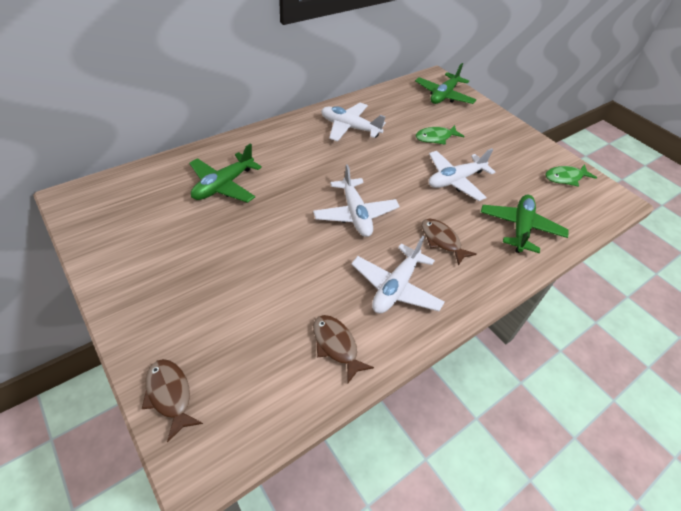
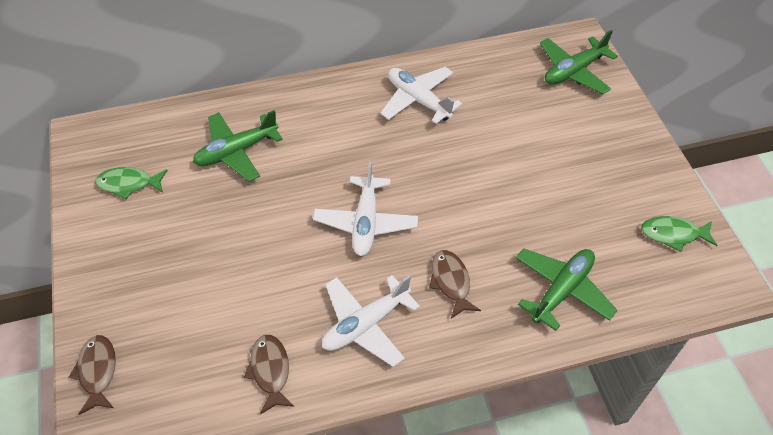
camera: 25 degrees right, 5 degrees up
(435, 138) = (524, 136): green fish -> green fish (129, 184)
(455, 180) = (515, 204): white plane -> none

